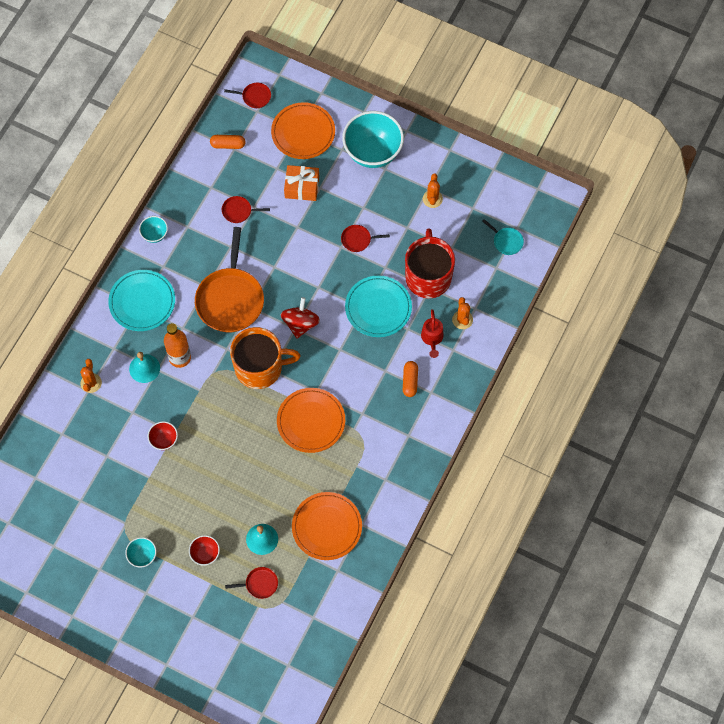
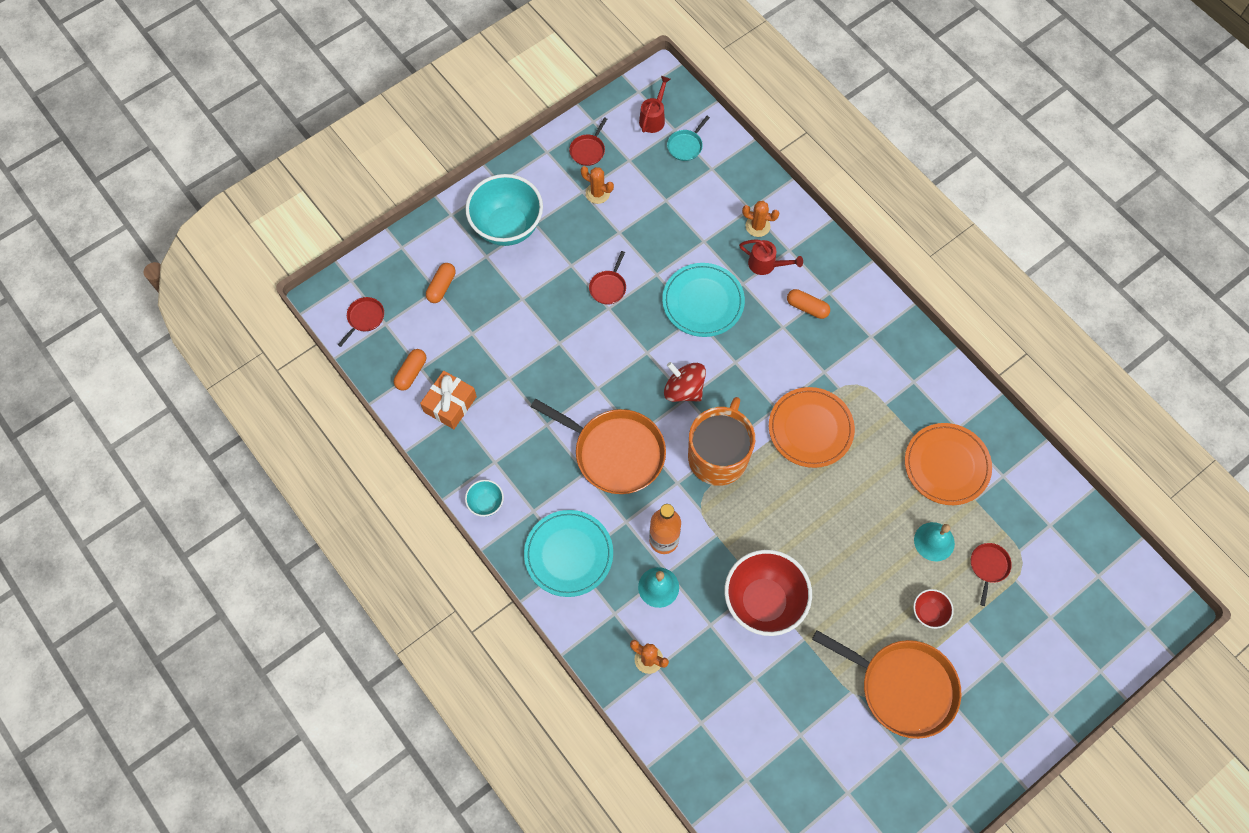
camera: 65 degrees left, 0 degrees up
(142, 556) = (903, 687): turquoise bowl -> orange pan
(164, 440) = (763, 602): red bowl -> red bowl, size x2.16
(238, 211) = (505, 397): red pan -> red pan (588, 150)
(302, 187) = (511, 317): orange gift -> orange gift (450, 404)
(303, 132) = (441, 286): orange plate -> orange capsule
(428, 276) = (689, 237): red mug -> none
(506, 241) = (686, 146): turquoise pan -> turquoise pan turned 150 degrees clockwise
(519, 209) = (653, 118): none -> red watering can

